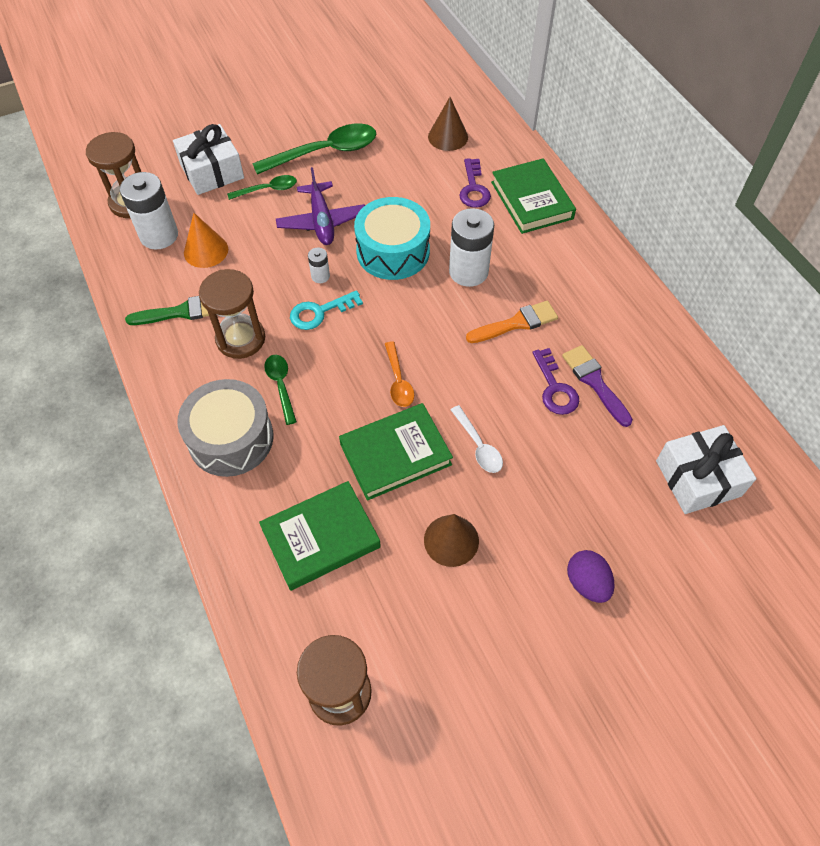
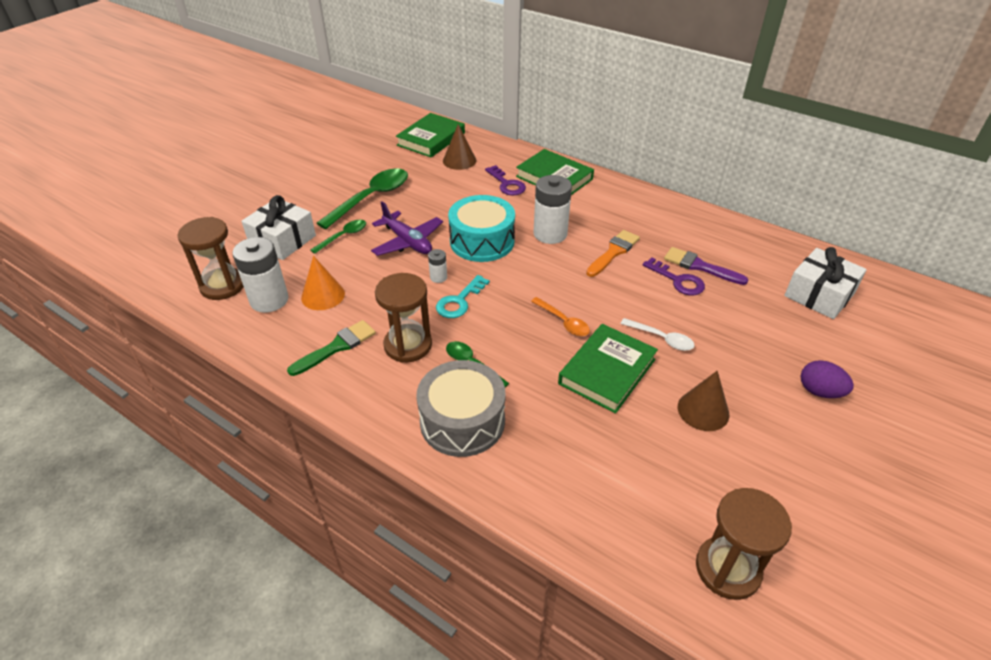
camera: 30 degrees left, 15 degrees down
(321, 538) = (604, 459): green book -> green book (431, 139)

